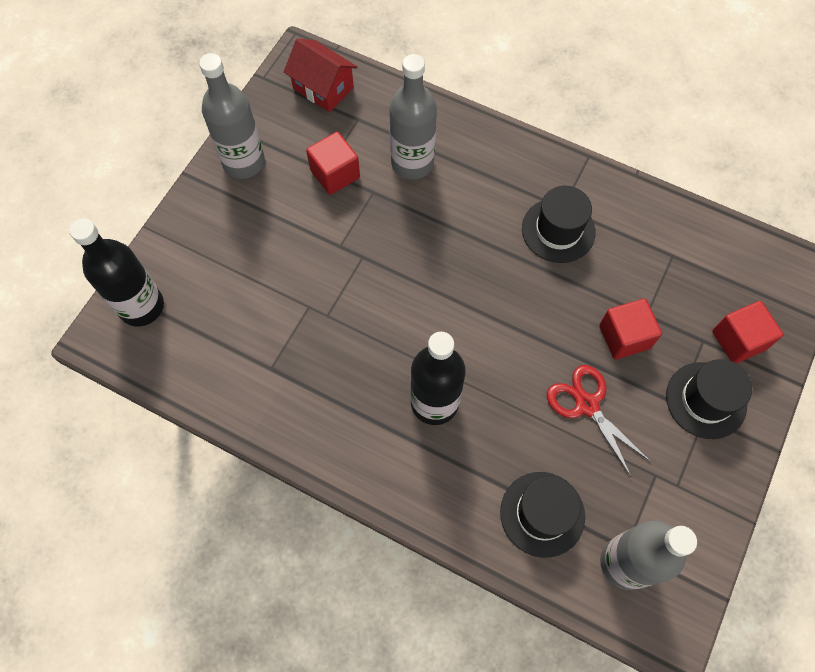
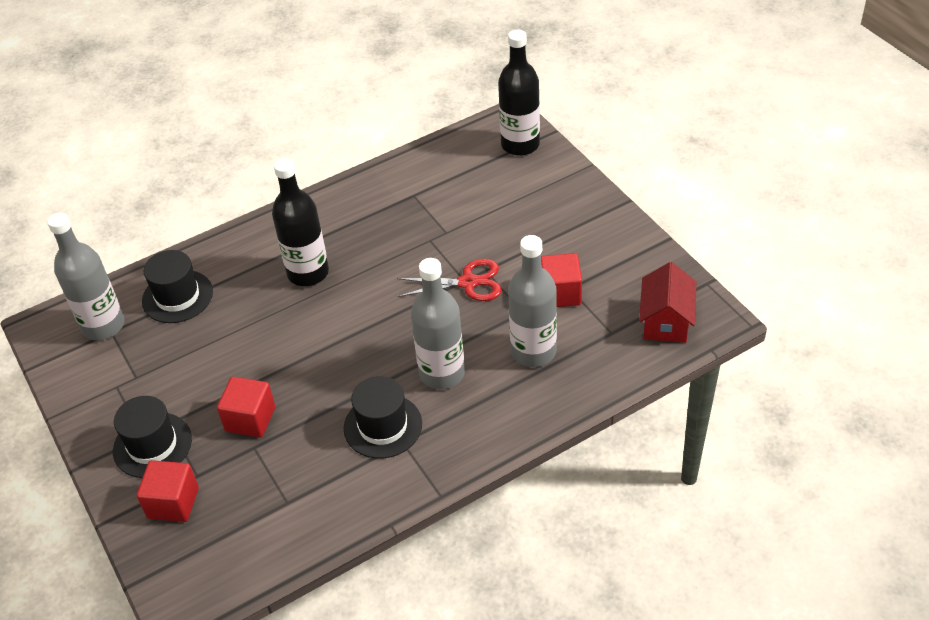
camera: 125 degrees right, 20 degrees down
(244, 162) = (615, 239): grey bottle -> grey bottle (442, 373)
(323, 88) = (665, 321): red house -> red house turned 60 degrees counterclockwise
(586, 405) = (222, 363): red scissors -> red scissors (468, 282)

